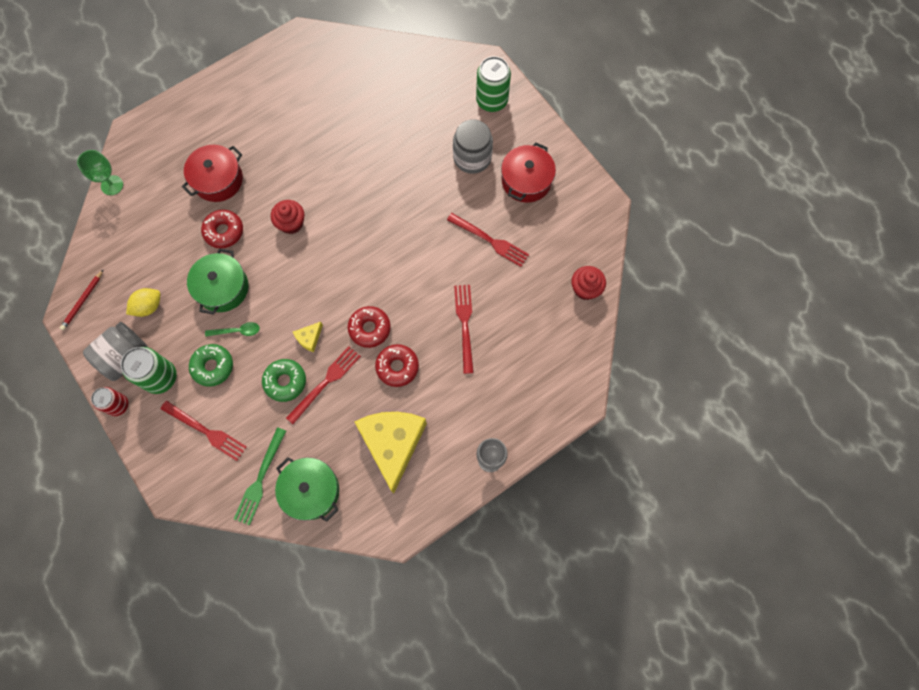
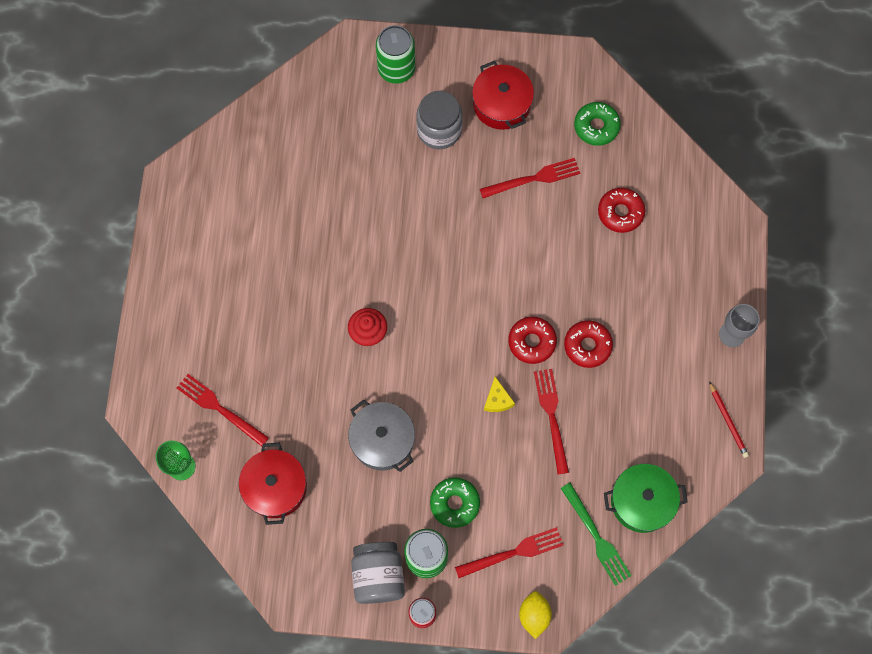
camera: 50 degrees left, 0 degrees up
(83, 301) = (286, 577): red pencil -> red pencil (728, 421)
(148, 306) = (344, 520): yellow lemon -> yellow lemon (534, 615)
(218, 180) = (264, 365): red pot -> red pot (275, 487)
(222, 288) = (382, 440): green pot -> grey pot
(224, 231) = (324, 398): red donut -> red donut (620, 212)
(237, 331) = (437, 457): green spoon -> none
(285, 381) = (522, 450): green donut -> green donut (596, 127)
(392, 444) = (654, 402): yellow cheese -> none
(464, 324) = (594, 260): red fork -> red fork (219, 408)
(585, 288) = (644, 139): red cupcake -> none

